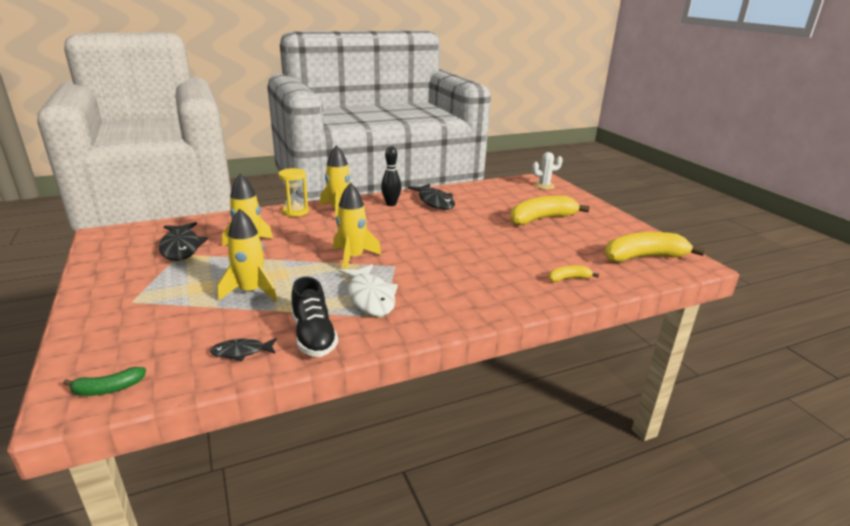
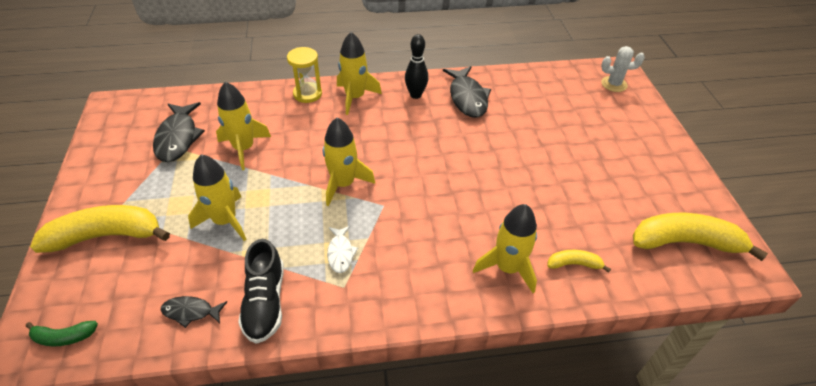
camera: 15 degrees right, 20 degrees up
(370, 297) = (340, 253): white fish -> white fish, size x0.55
(518, 287) = (507, 268): none -> yellow rocket
(541, 219) = (584, 149): yellow banana -> yellow banana (106, 236)

